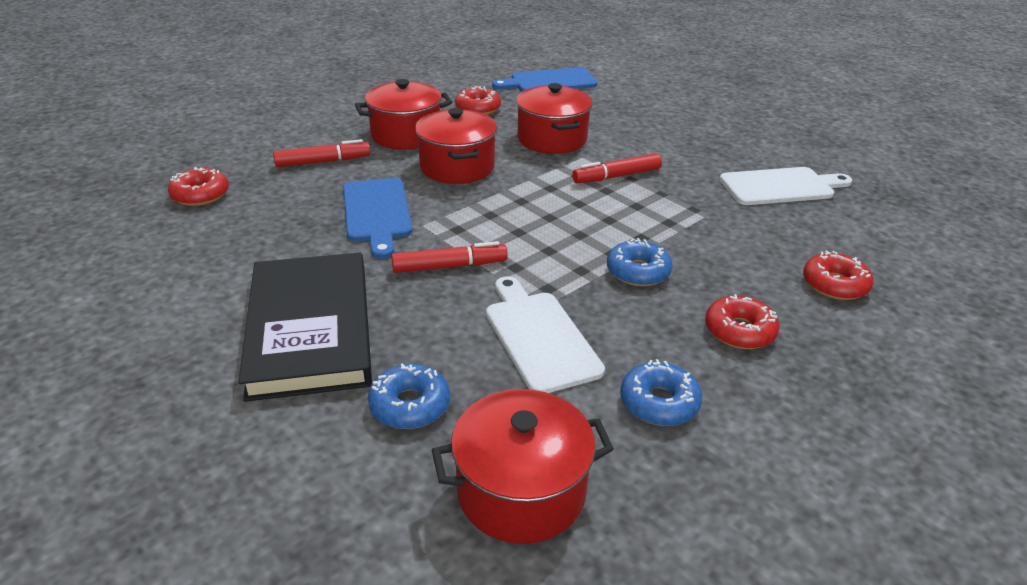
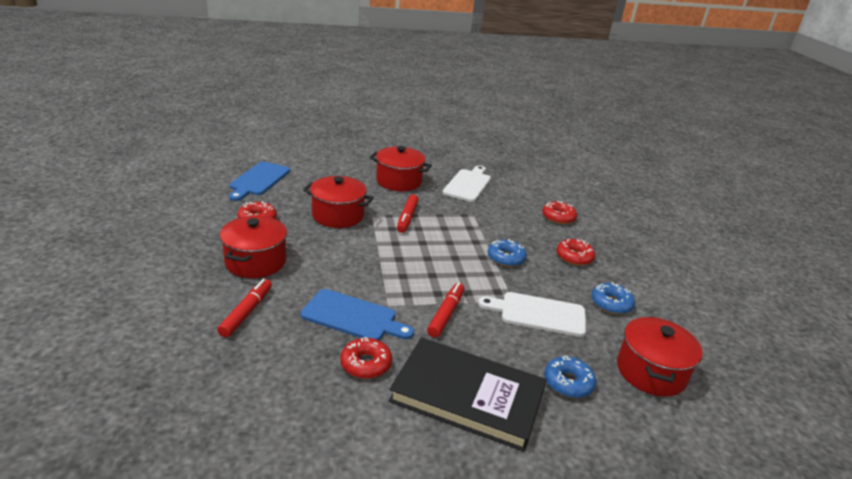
camera: 60 degrees left, 5 degrees down
(200, 195) = (220, 394): red donut -> red donut (366, 364)
(457, 167) = (329, 262): red pot -> red pot (399, 181)

